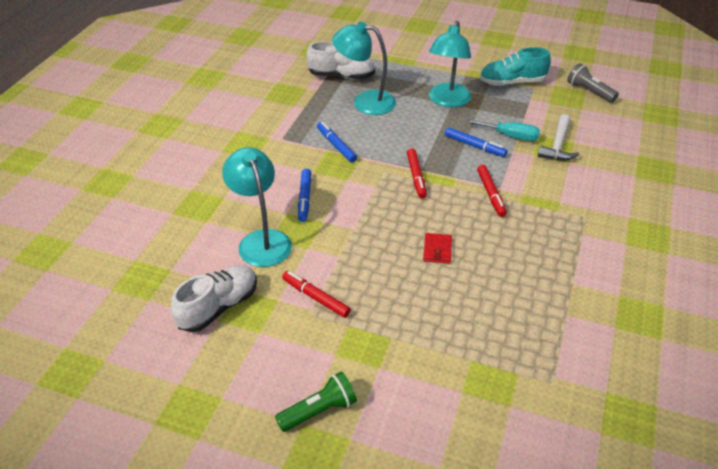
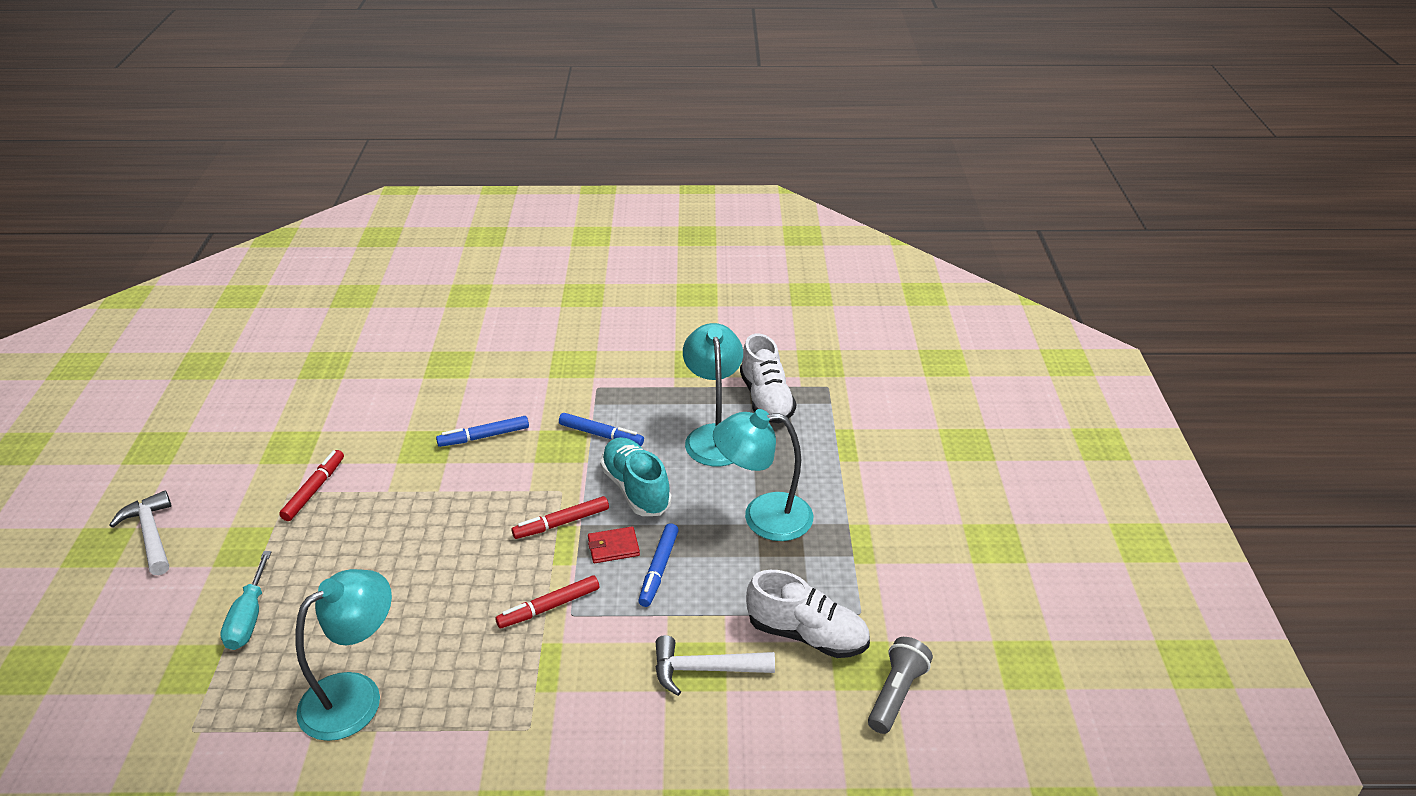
camera: 70 degrees right, 5 degrees down
(218, 307) = (291, 425): white shoe -> white shoe (807, 635)
(261, 240) = (401, 424): turquoise lamp -> turquoise lamp (355, 695)
(319, 411) = (151, 534): green flashlight -> white hammer
(336, 145) = (601, 435): blue marker -> blue marker turned 75 degrees clockwise
(437, 250) = (416, 574): red wallet -> red wallet (613, 547)
(510, 136) = (703, 606): turquoise screwdriver -> turquoise screwdriver (249, 618)
(512, 82) = (862, 583): turquoise shoe -> turquoise shoe (636, 489)

